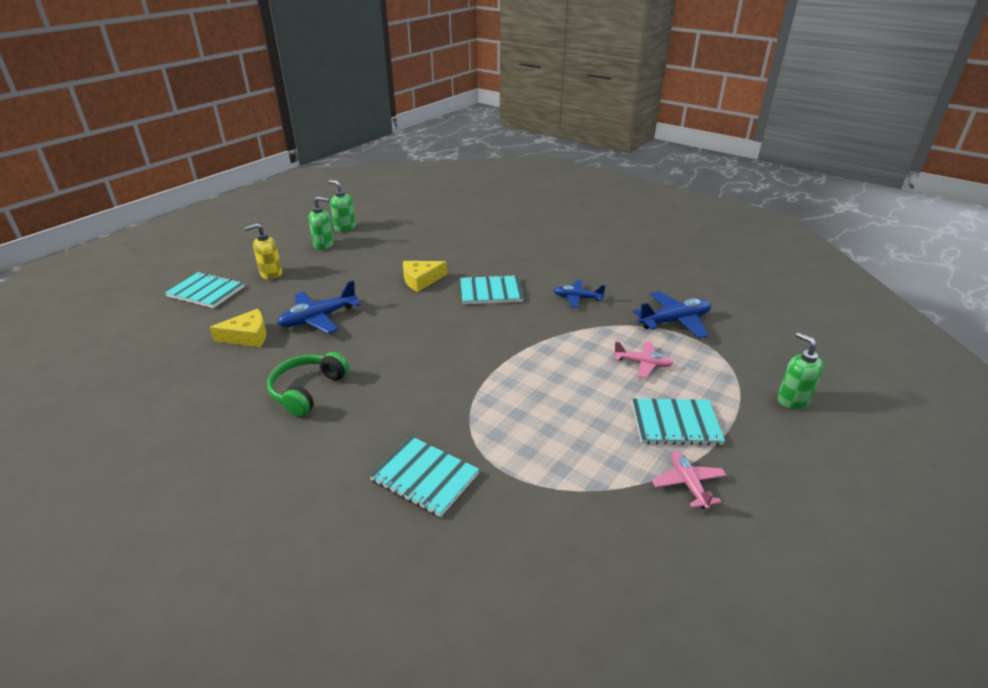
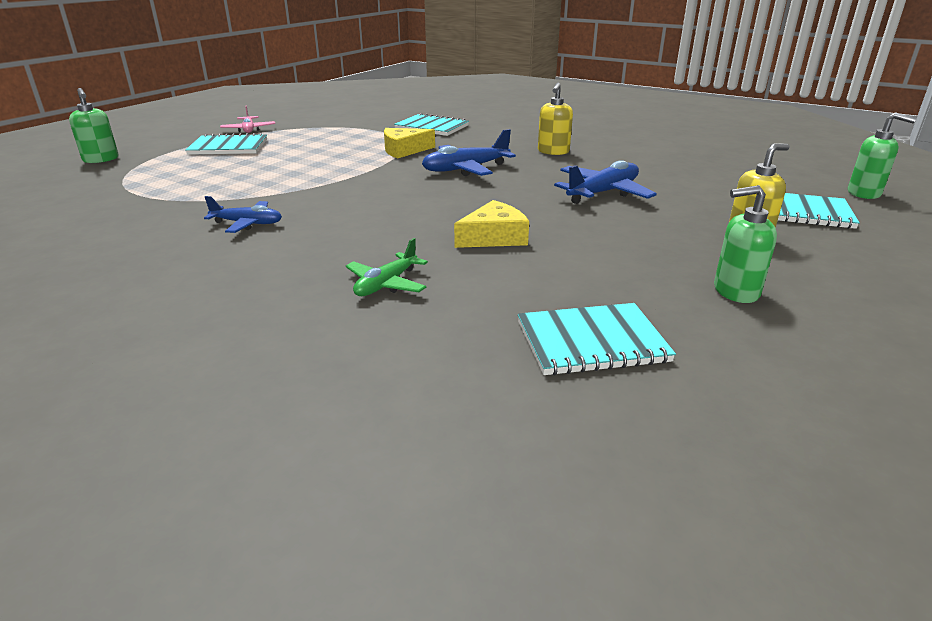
camera: 175 degrees right, 5 degrees down
(247, 336) = (664, 177): yellow cheese -> yellow cheese (404, 150)
(307, 390) = (553, 152): green headphones -> yellow soap dispenser
(345, 227) = (749, 340): green soap dispenser -> green soap dispenser (864, 193)
(485, 255) = (386, 284): none -> green plane
(491, 292) = (378, 227): turquoise notebook -> turquoise notebook (591, 342)
(643, 364) = (219, 173): pink plane -> none
(674, 321) = (134, 205): blue plane -> blue plane (465, 169)

